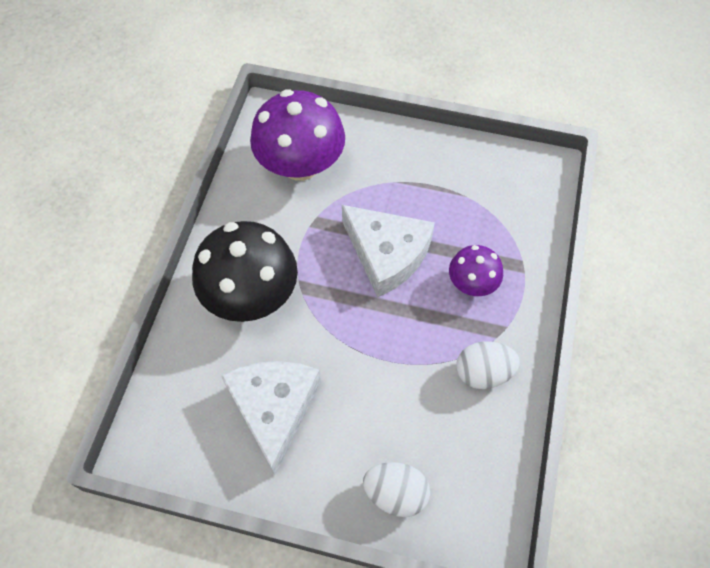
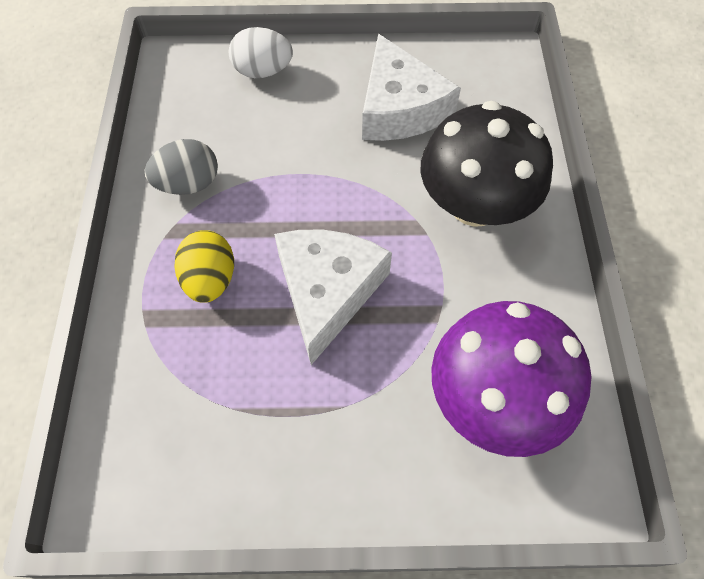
camera: 165 degrees right, 0 degrees up
(386, 254) = (328, 291): white cheese -> white cheese turned 75 degrees clockwise
(472, 283) = (210, 280): purple mushroom -> yellow egg
(483, 373) = (188, 184): white egg -> grey egg

